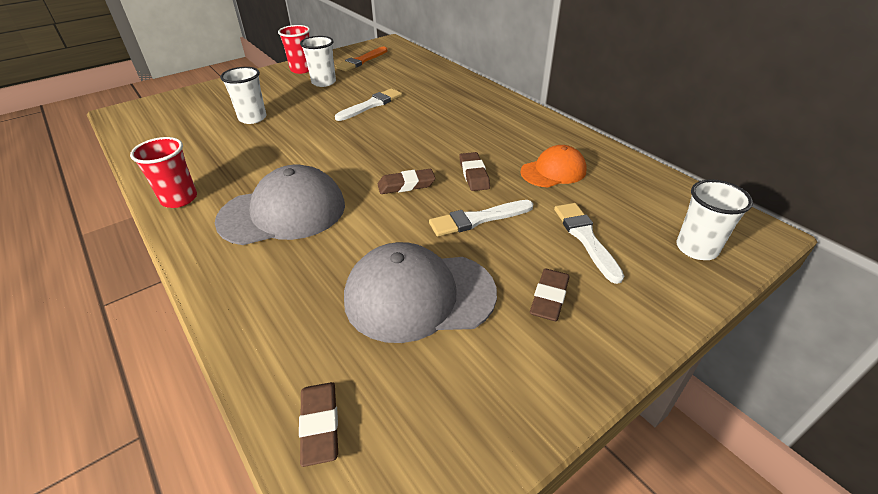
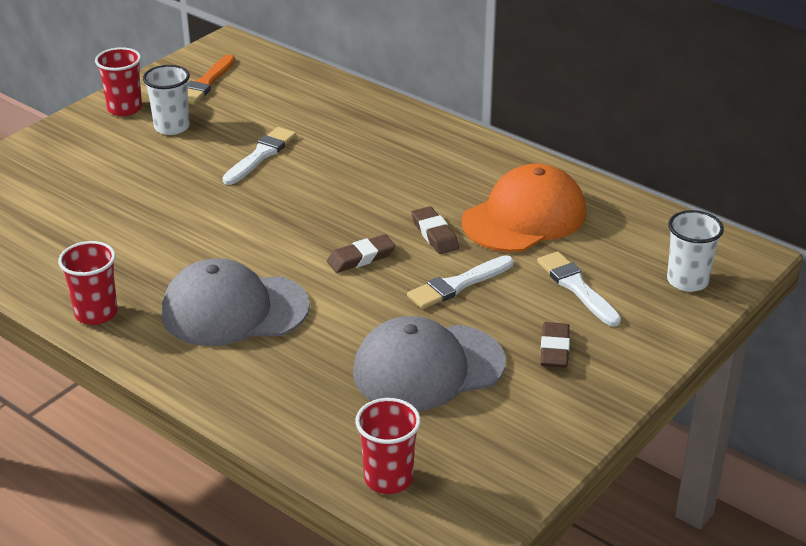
camera: 15 degrees left, 5 degrees down
(252, 118) = (108, 196): white cup -> none
(283, 212) = (234, 310): grey cap -> grey cap turned 150 degrees counterclockwise
(320, 425) = (388, 478): brown eraser -> red cup
(553, 171) = (524, 217): orange cap -> orange cap, size x1.66

